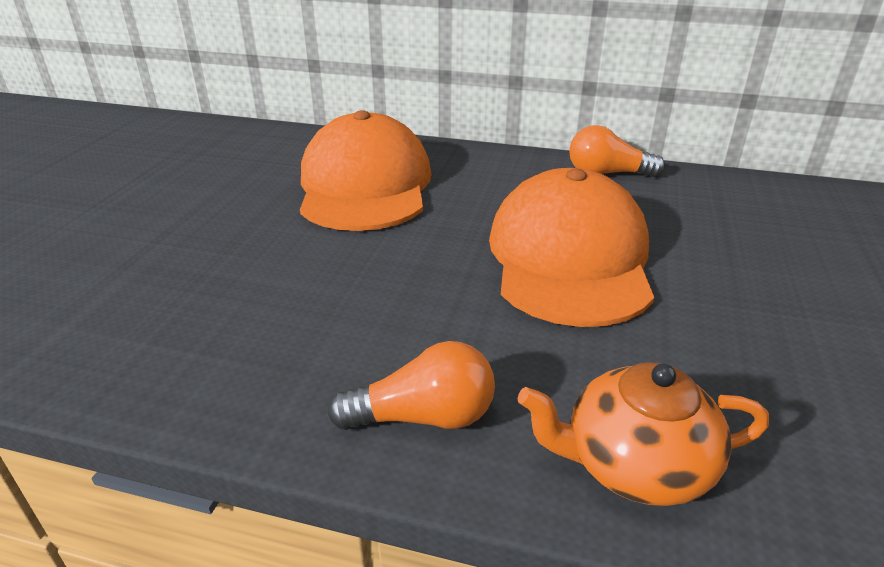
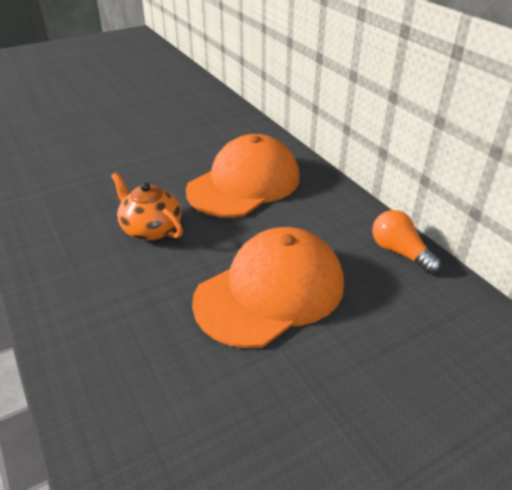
camera: 45 degrees right, 5 degrees up
(423, 417) = (78, 320): orange light bulb -> none
(634, 465) = (110, 409): orange teapot -> orange teapot (151, 229)

